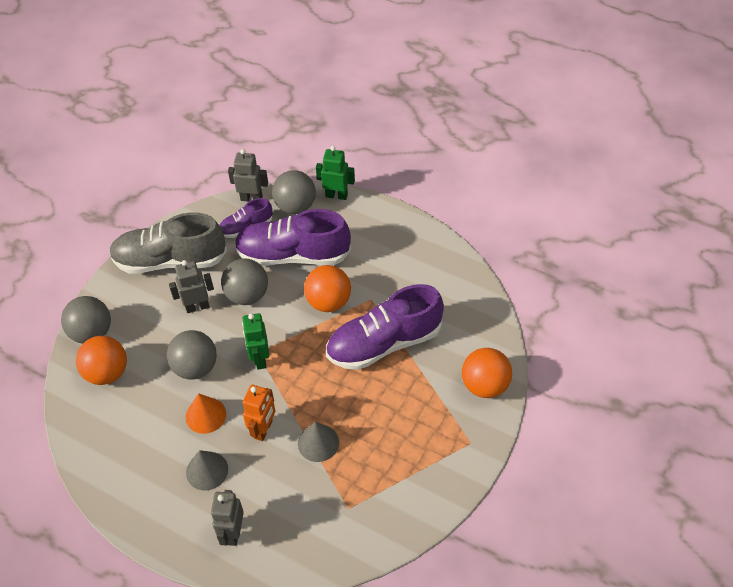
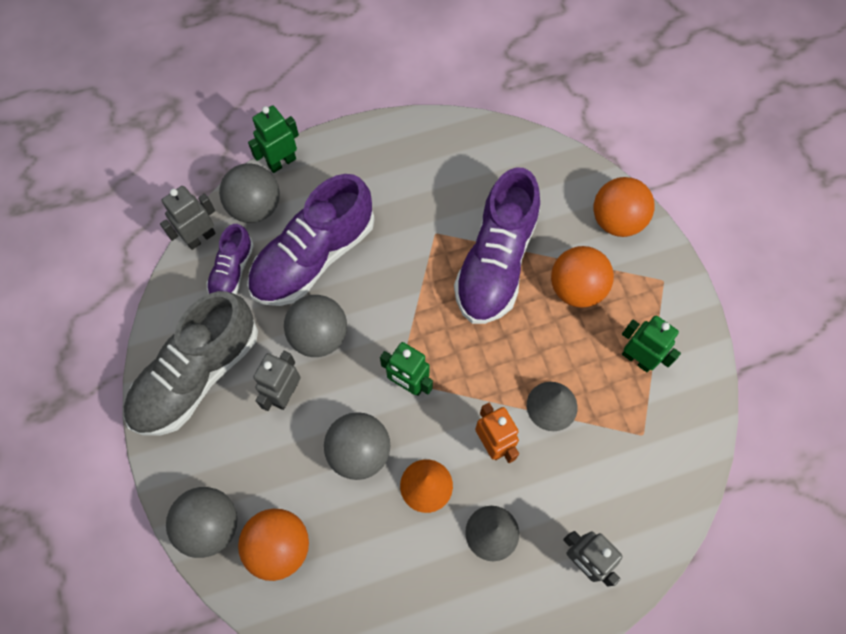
camera: 50 degrees left, 15 degrees up
(328, 302) = (402, 271): orange ball -> orange ball (576, 288)
(398, 467) = (637, 358): none -> green robot

